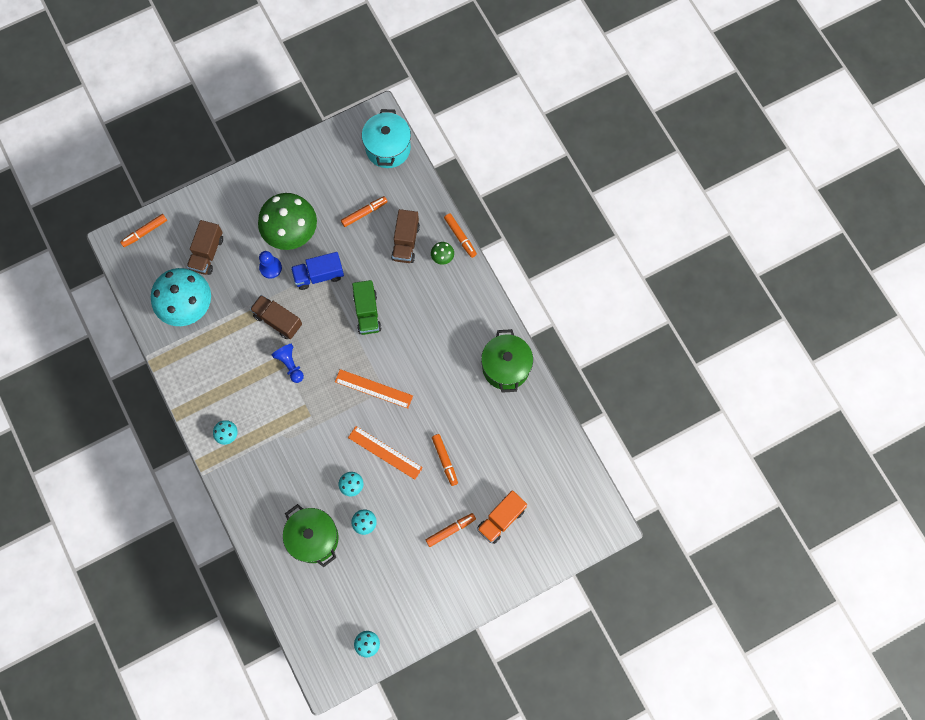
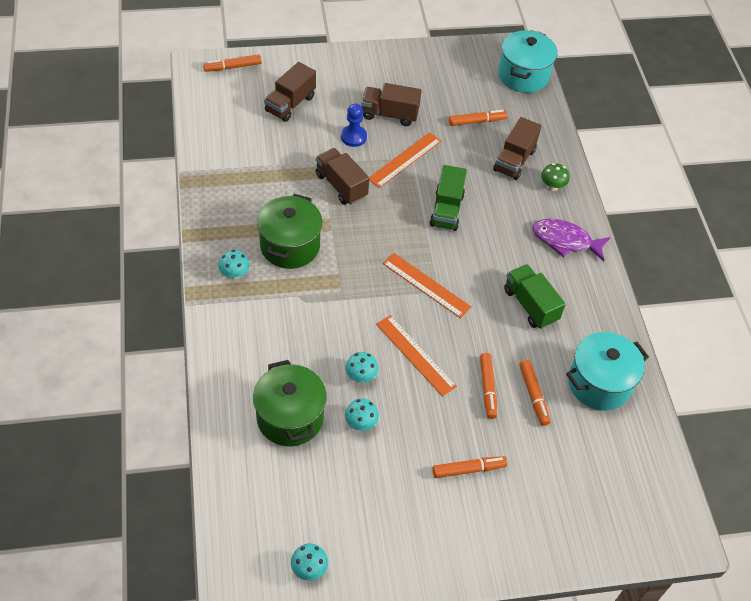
camera: 15 degrees right, 20 degrees down
(188, 307) = (247, 143): turquoise mushroom -> none
(290, 365) = (337, 230): blue pawn -> none
(291, 233) = (389, 114): green mushroom -> brown truck
(319, 275) = (404, 160): blue truck -> orange ruler
(456, 376) = (530, 305): none -> green truck
(460, 237) = (579, 174): orange marker -> orange marker (533, 395)
(466, 307) = (565, 241): none -> purple fish
(501, 519) = (539, 480): orange truck -> none
(506, 367) = (595, 315): green pot -> green pot (290, 246)
(523, 425) = (599, 383): none -> turquoise pot

